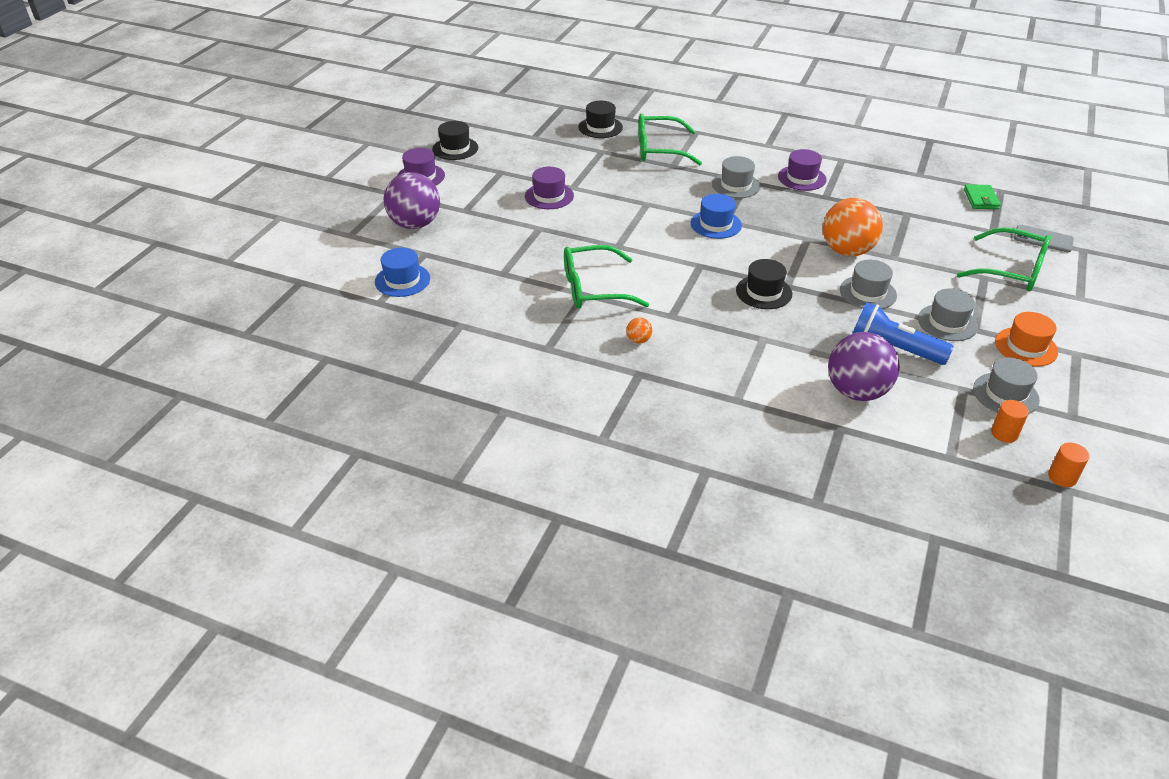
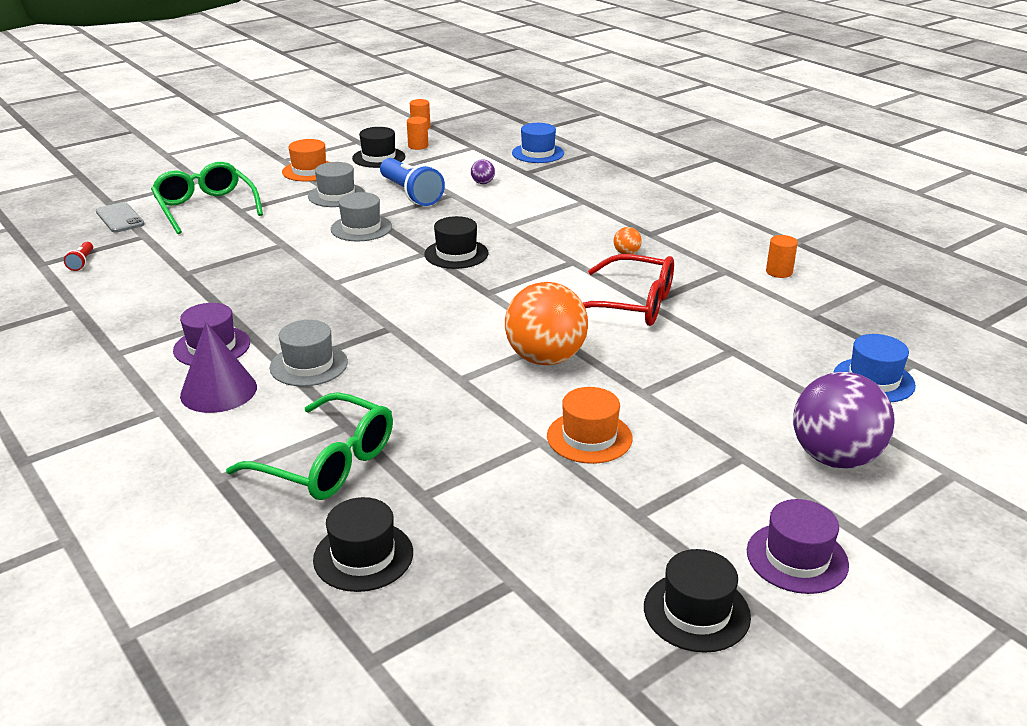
camera: 150 degrees left, 10 degrees down
(502, 363) = (779, 272): none -> orange cylinder
(549, 196) = (589, 437): purple hat -> orange hat
(593, 289) = (632, 304): green glasses -> red glasses
(716, 224) = (409, 326): blue hat -> blue hat (538, 153)
(758, 160) = (218, 391): none -> purple cone
(847, 251) = (315, 261): orange ball -> orange ball (545, 359)
(856, 392) = (483, 183): purple ball -> purple ball, size x0.41
(981, 199) = (82, 262): green wallet -> red flashlight
(1005, 394) = (378, 157): grey hat -> black hat

